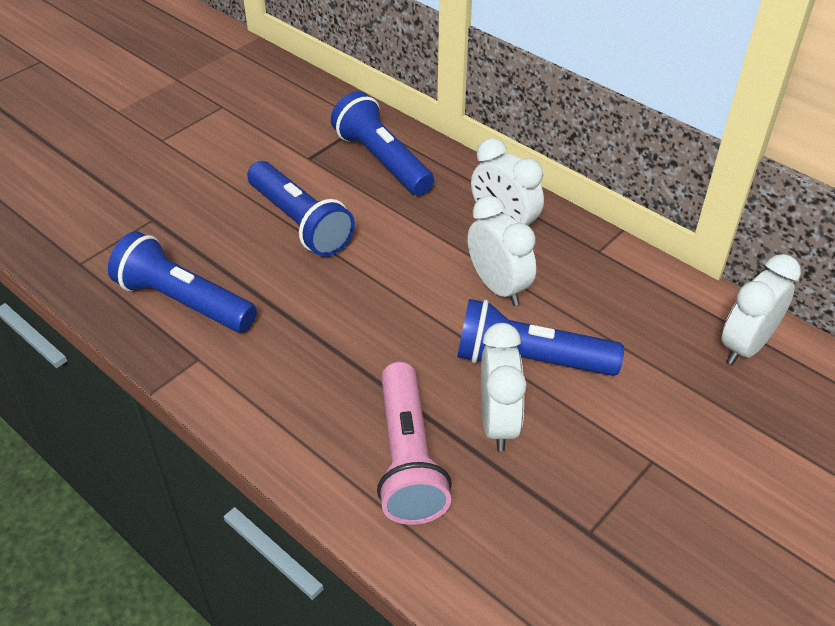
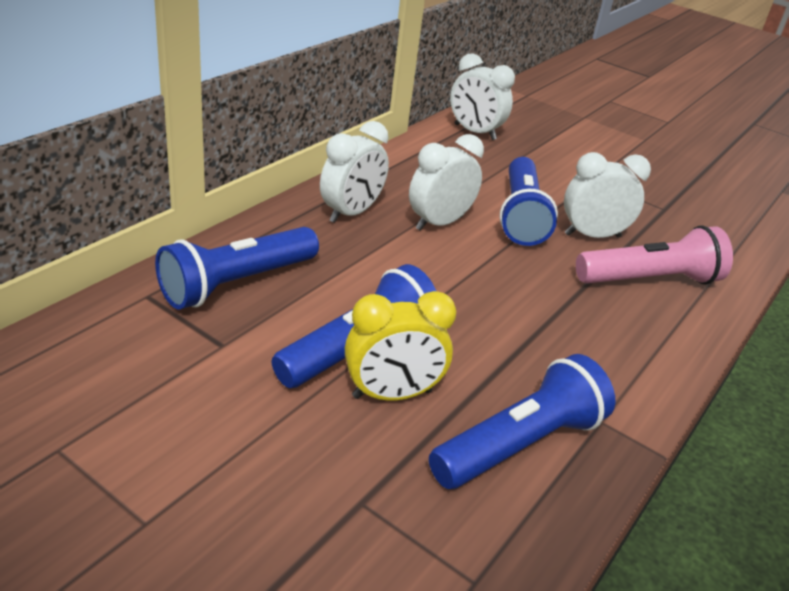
camera: 100 degrees left, 10 degrees down
(183, 301) = (520, 444): blue flashlight -> blue flashlight turned 150 degrees counterclockwise
(247, 237) = (392, 394): none -> yellow clock

